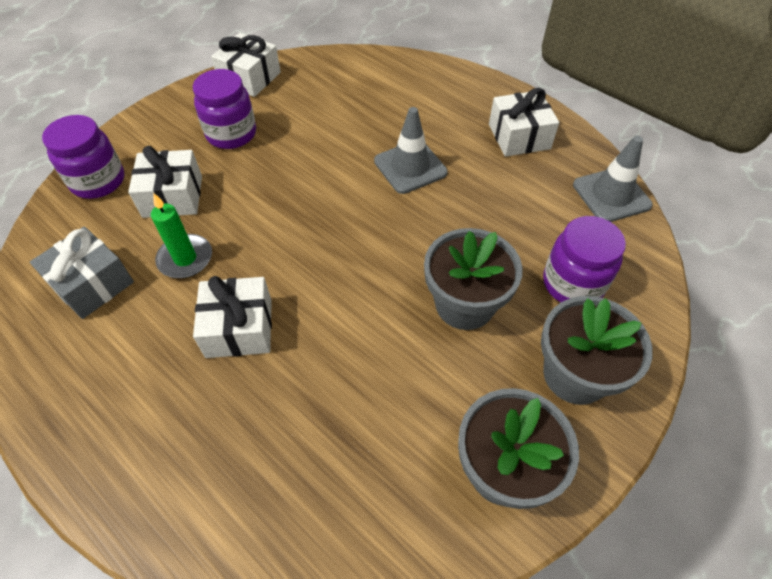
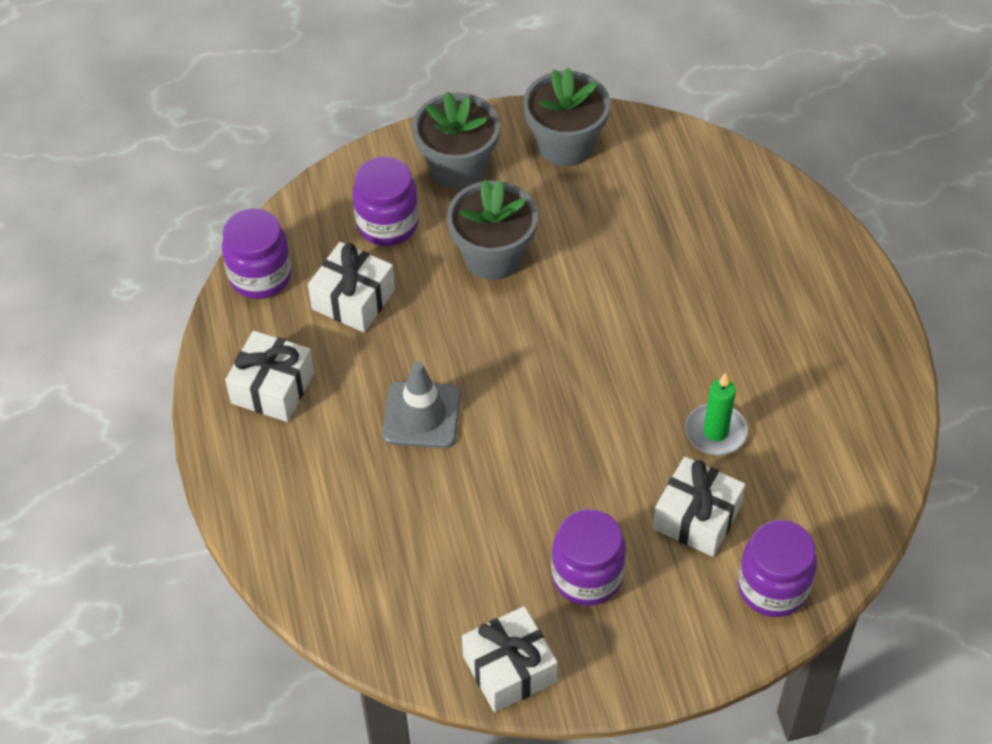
camera: 145 degrees left, 0 degrees up
(92, 284) = (816, 452): grey gift -> none
(239, 328) = (697, 337): white gift -> white gift (353, 299)
(611, 195) = (260, 276): grey traffic cone -> purple jar

